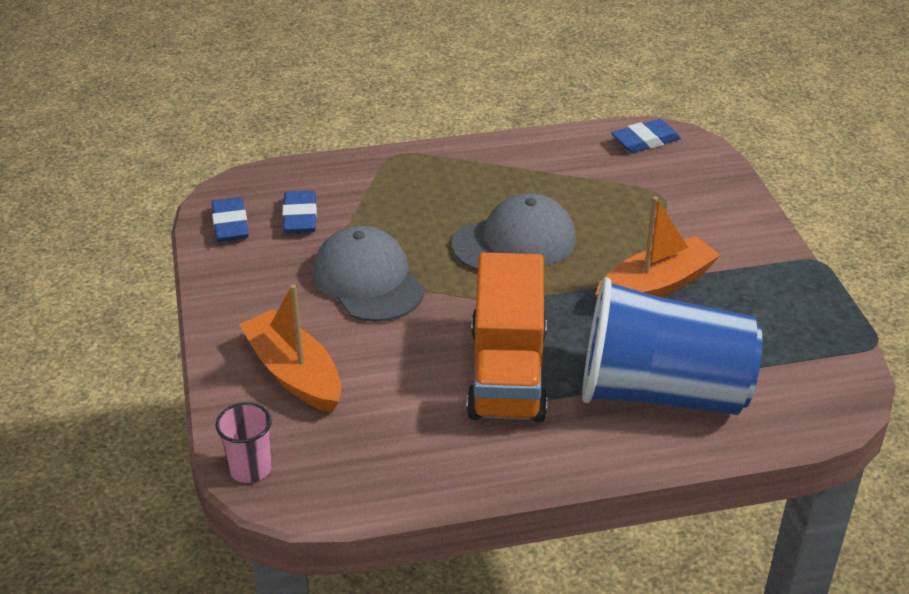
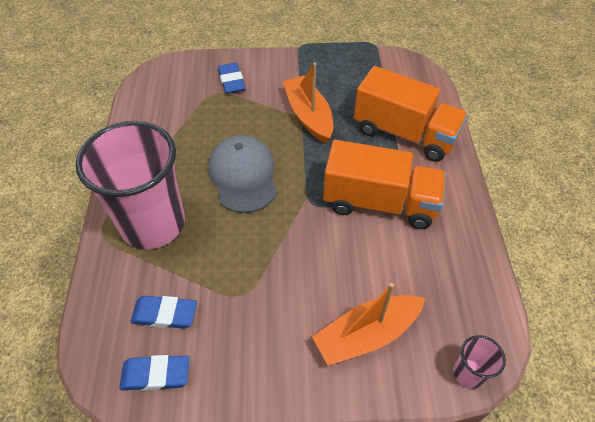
camera: 80 degrees left, 15 degrees up
(368, 280) = (265, 272): grey cap -> none
(417, 186) = (153, 224): none -> pink cup
(645, 141) = (152, 87): blue eraser -> blue eraser (231, 81)
(661, 393) = (404, 133): blue cup -> orange truck

